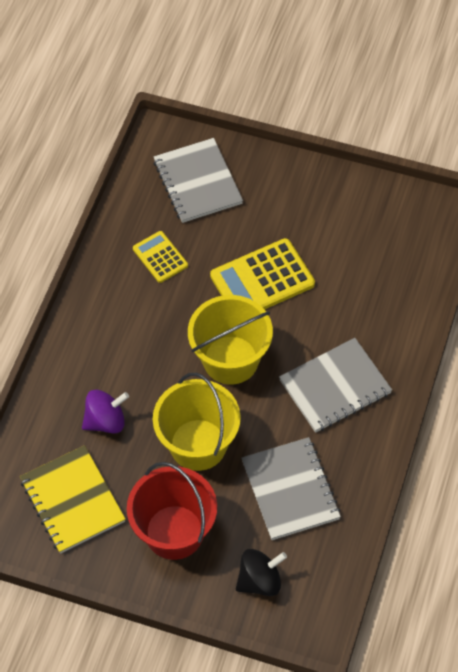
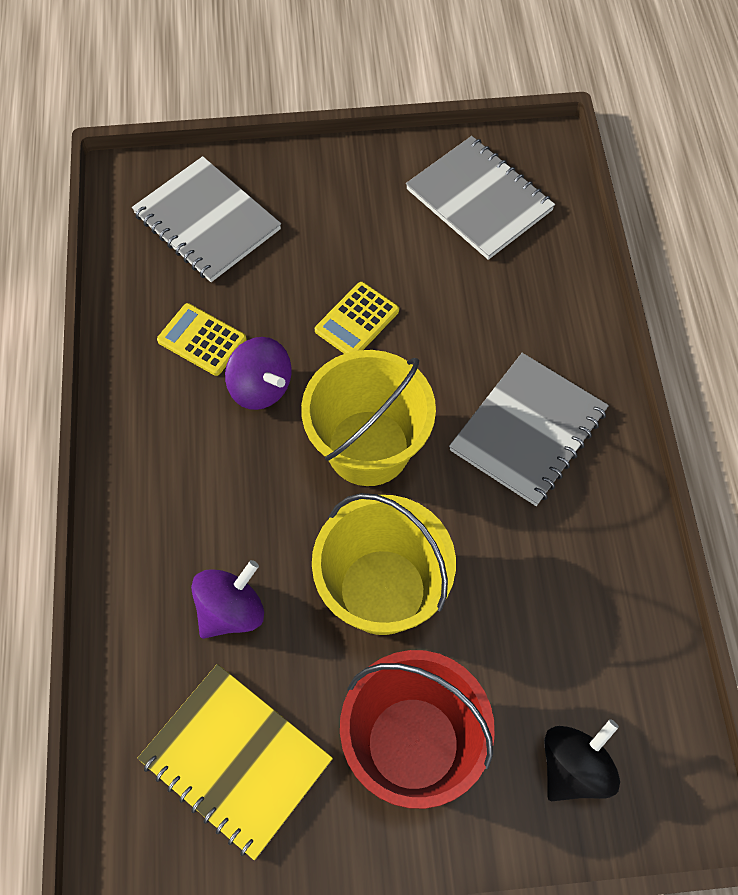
camera: 25 degrees left, 5 degrees up
(182, 300) = (261, 387): none -> purple spinning top
(262, 280) = (357, 321): yellow calculator -> yellow calculator, size x0.57
(290, 490) = (545, 605): grey notebook -> grey notebook (479, 200)

